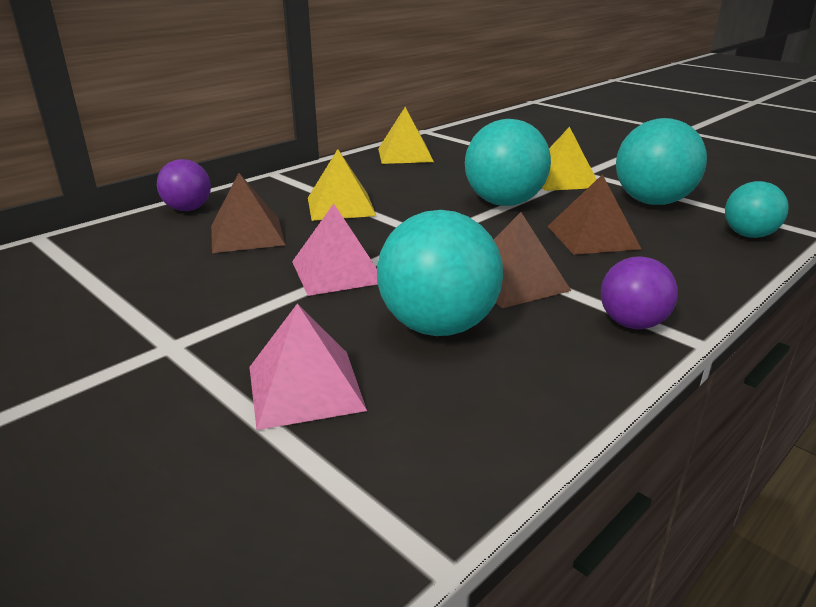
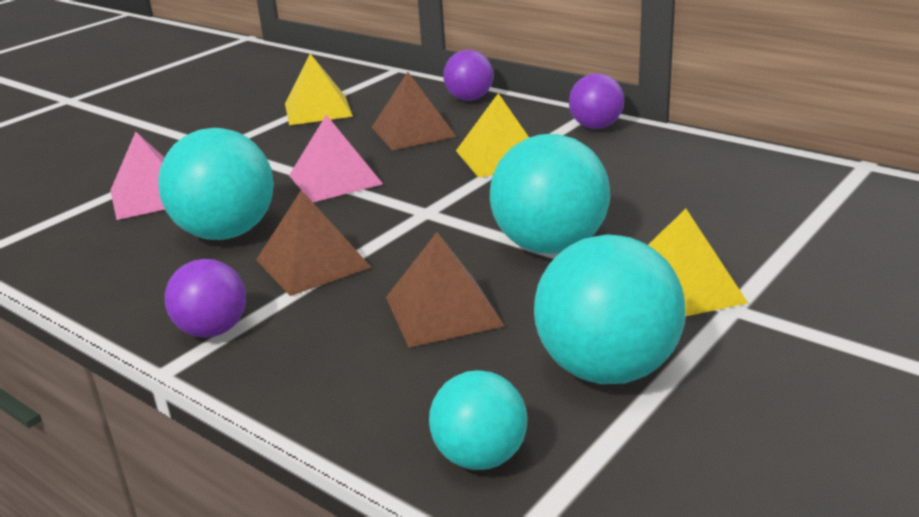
camera: 85 degrees right, 0 degrees up
(308, 175) = (596, 126): none -> purple ball
(405, 155) = (719, 166): yellow pyramid -> yellow pyramid (318, 110)

